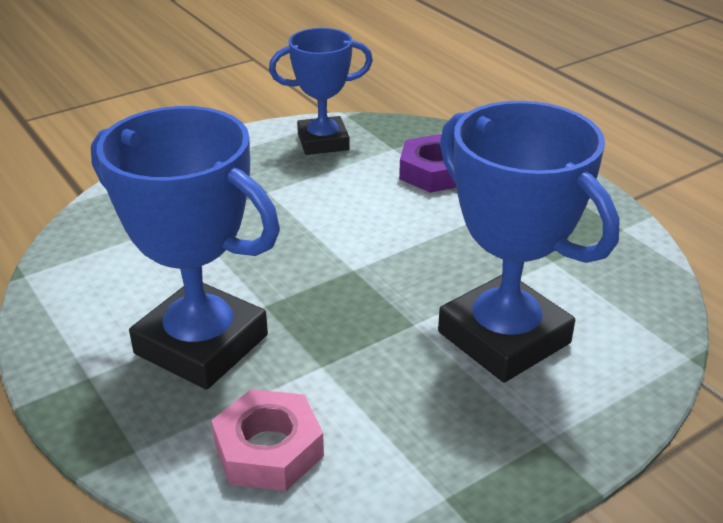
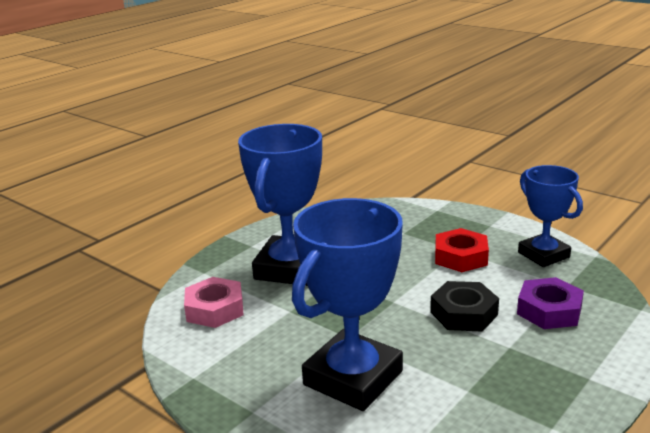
camera: 75 degrees right, 10 degrees down
(285, 194) = (461, 257): none -> red nut
(410, 225) = (463, 313): none -> black nut

